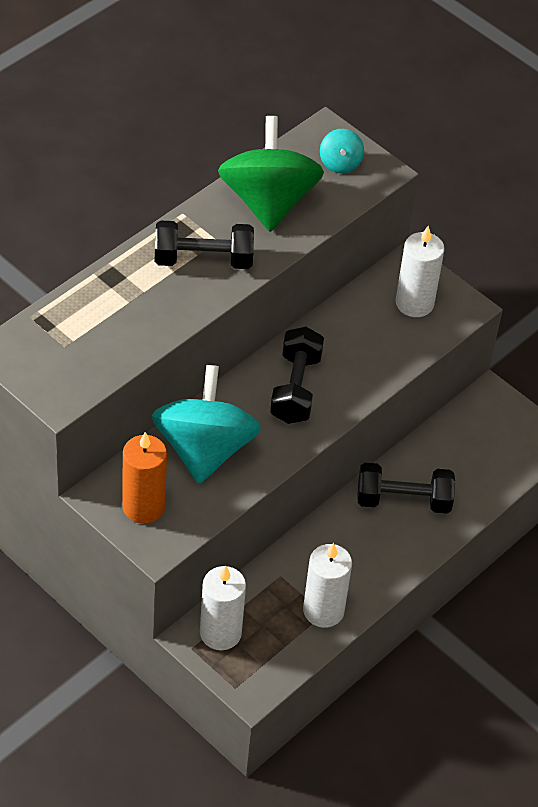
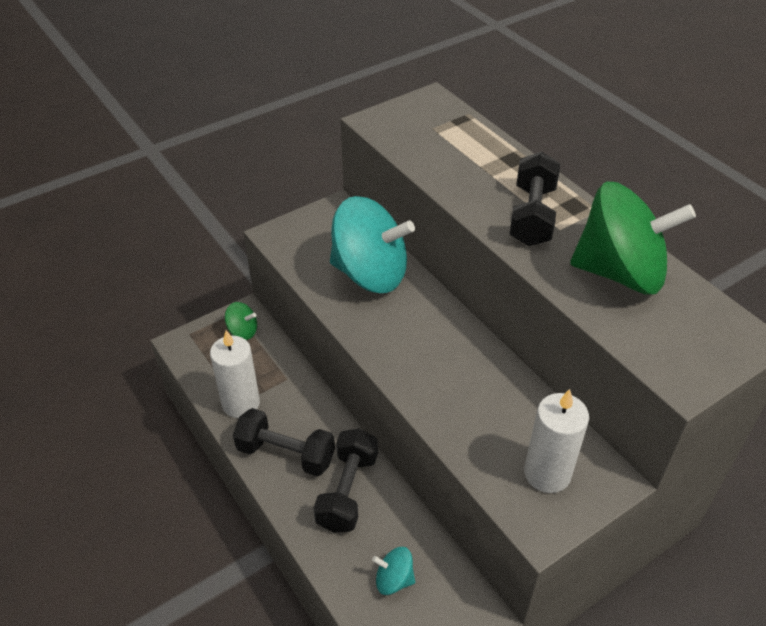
camera: 105 degrees right, 5 degrees down
(143, 507) = (318, 231): orange candle -> none
(220, 633) = (242, 331): white candle -> green spinning top
(295, 388) = (432, 346): black dumbbell -> black dumbbell (286, 454)
(340, 163) = (692, 343): turquoise spinning top -> turquoise spinning top (394, 579)

